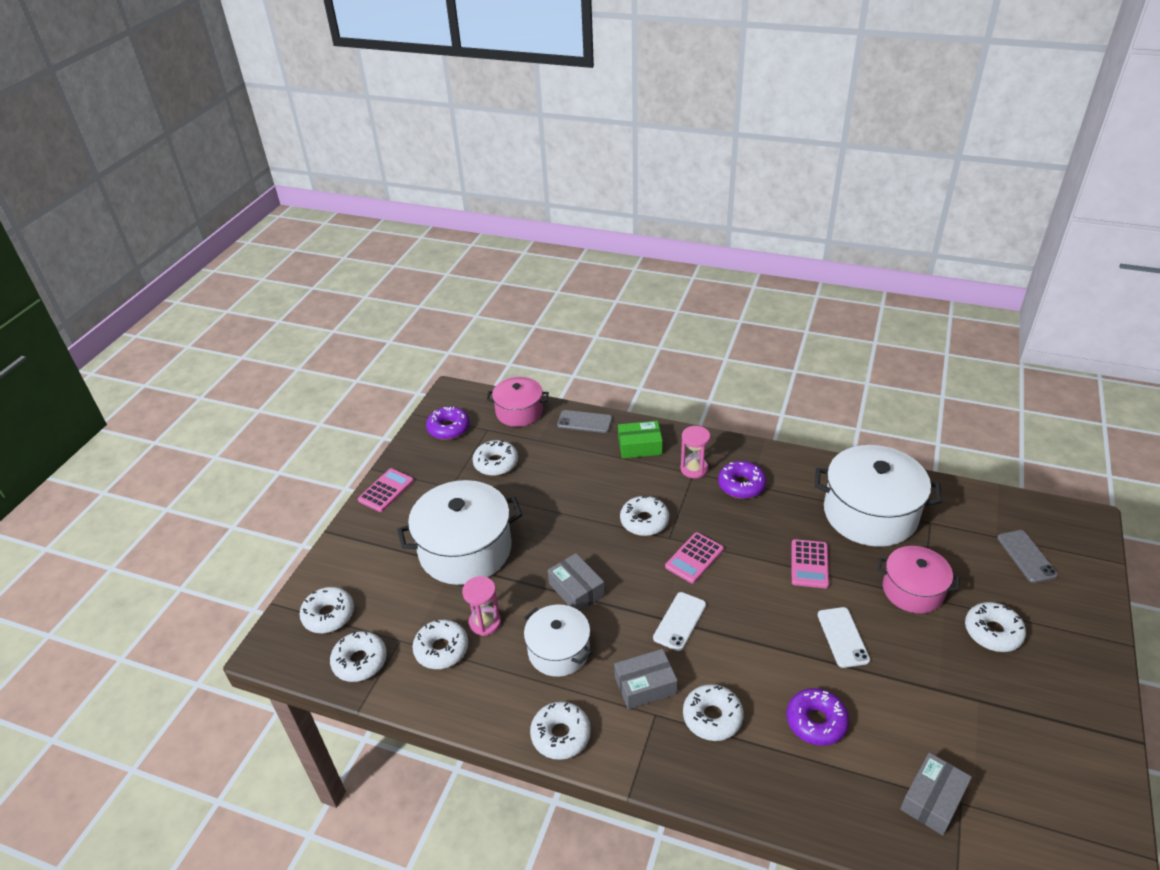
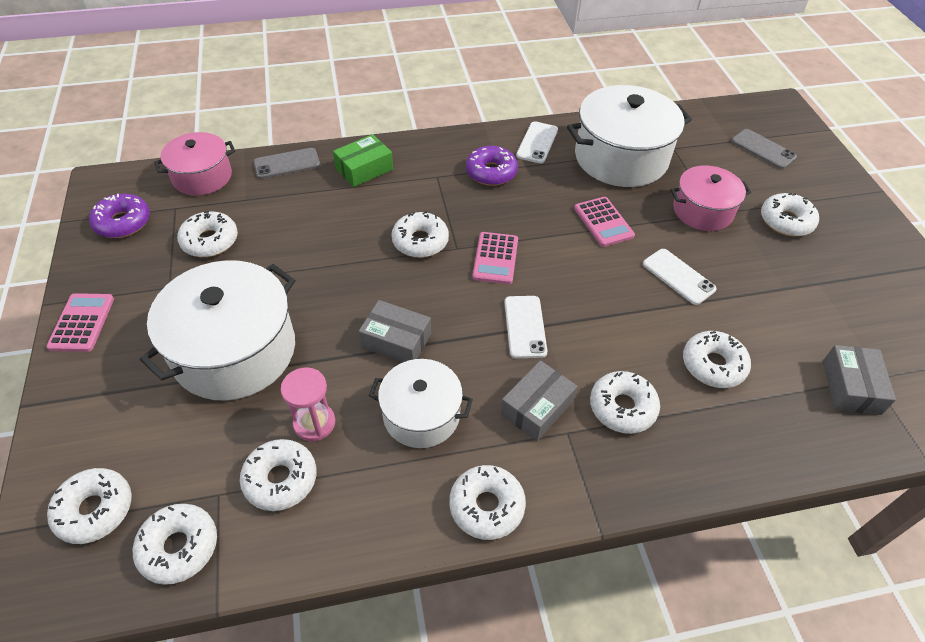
camera: 35 degrees left, 10 degrees up
(694, 469) = (435, 172): pink hourglass -> none
(800, 473) = (537, 143): none -> white phone
(816, 722) = (713, 365): purple donut -> white donut

